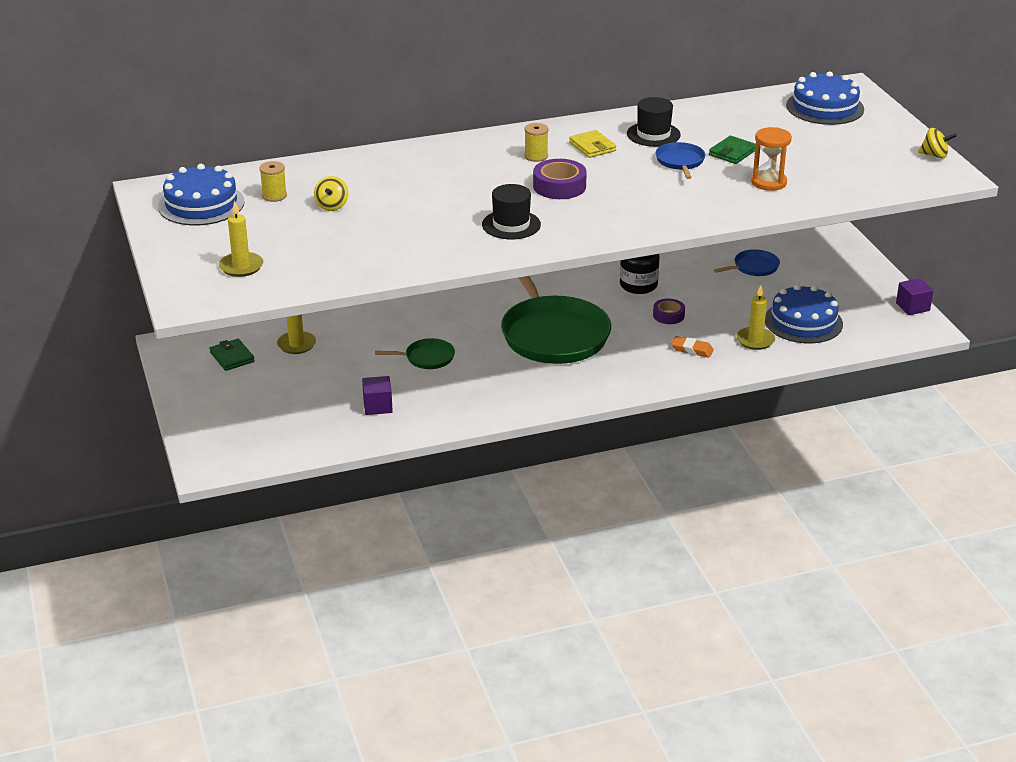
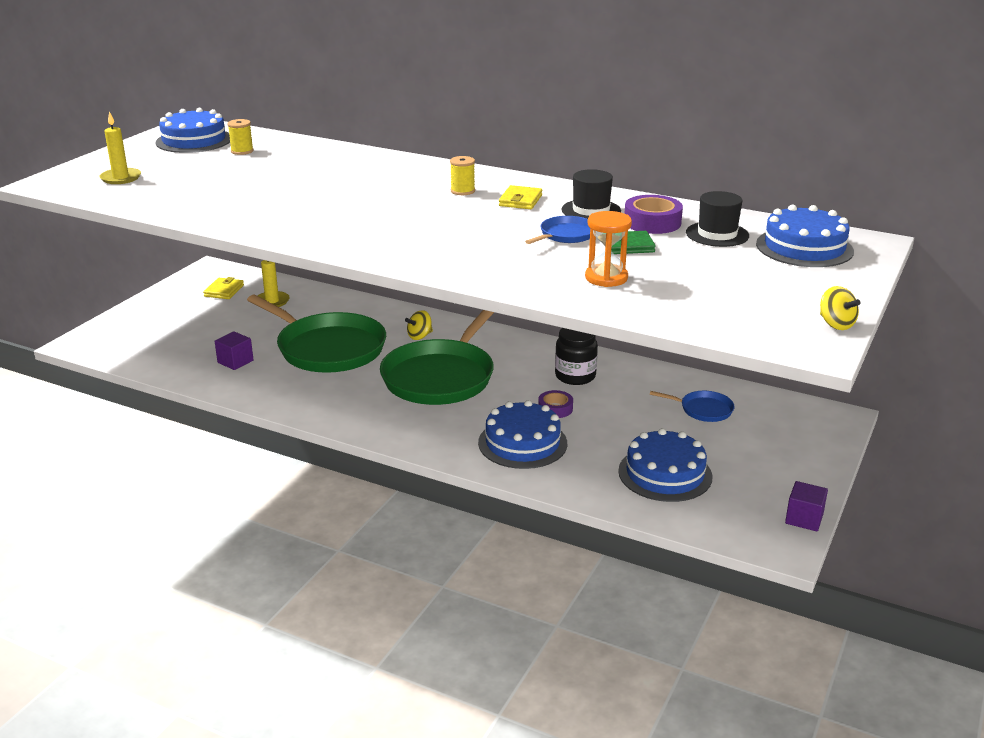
camera: 45 degrees right, 5 degrees down
(232, 357) = (224, 291): green wallet -> yellow wallet
(332, 206) = (257, 168): yellow spinning top -> yellow spinning top (419, 336)
(427, 358) = (327, 348): green pan -> green pan, size x2.28
(511, 225) = (332, 222): black hat -> black hat (717, 234)
(559, 186) = (429, 214): purple tape -> purple tape (652, 222)
(692, 350) = (522, 443): orange eraser -> blue cake
(755, 340) = (591, 465): yellow candle -> none

